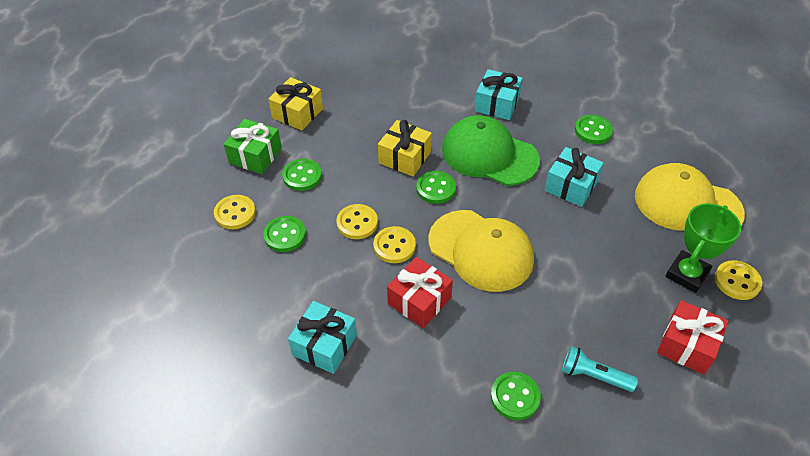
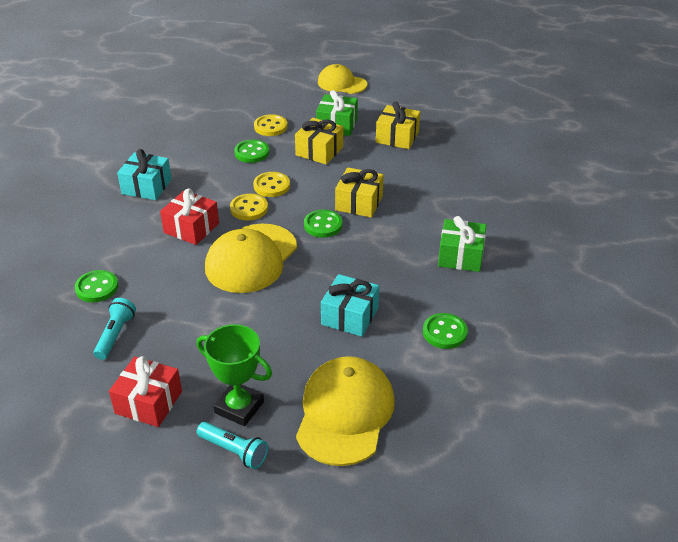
camera: 80 degrees right, 10 degrees down
(167, 140) = (342, 83): none -> yellow cap
(302, 176) = (319, 151): green button -> yellow gift
(489, 155) = (379, 255): green cap -> none
(497, 104) = (460, 256): turquoise gift -> green gift
(737, 281) = (234, 451): yellow button -> turquoise flashlight

